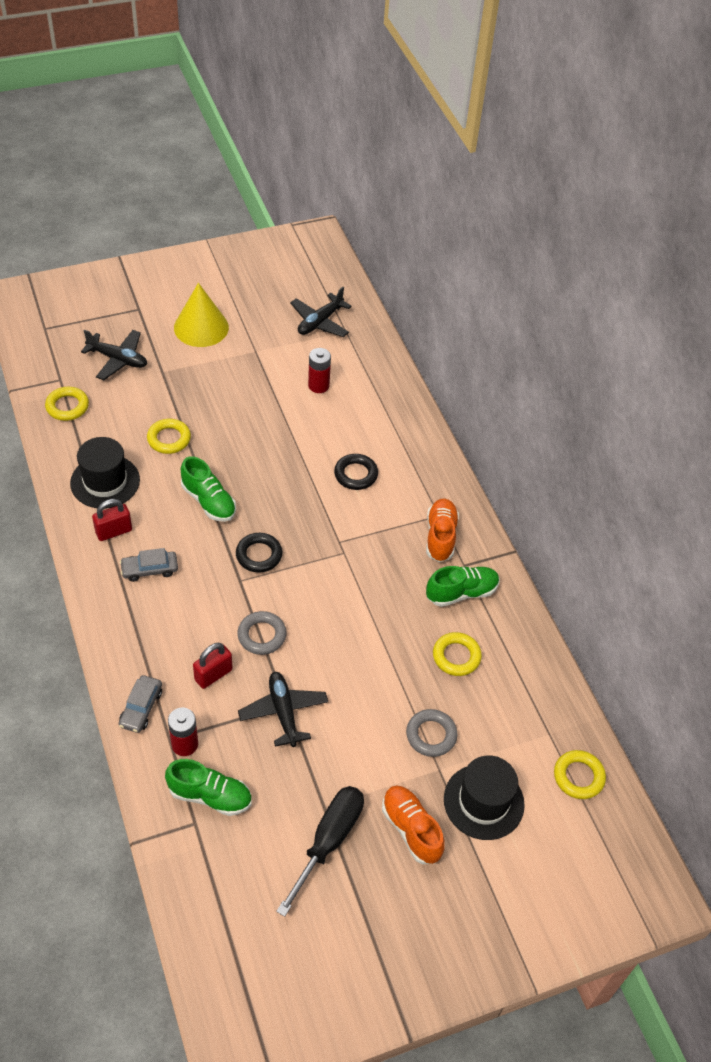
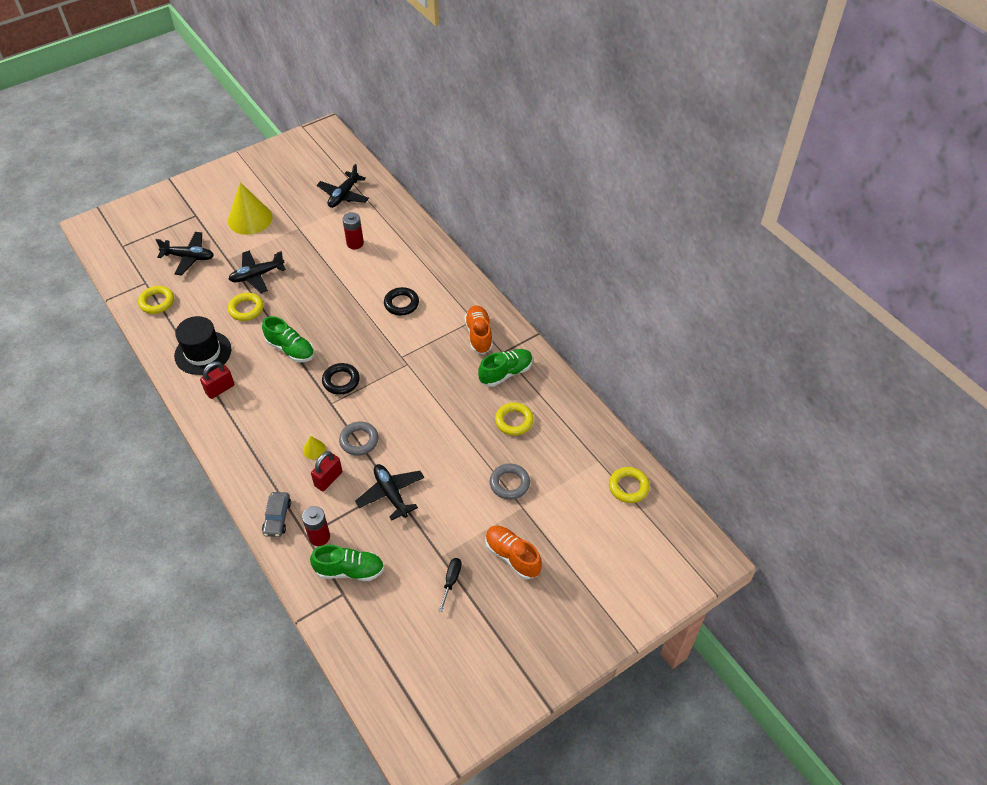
camera: 10 degrees left, 0 degrees up
(149, 569) = (256, 411): grey car -> none
(192, 400) = (257, 275): none -> black plane
(205, 633) = (314, 449): none -> yellow cone
(329, 841) = (451, 581): black screwdriver -> black screwdriver, size x0.50
(483, 801) = (562, 522): black hat -> none

